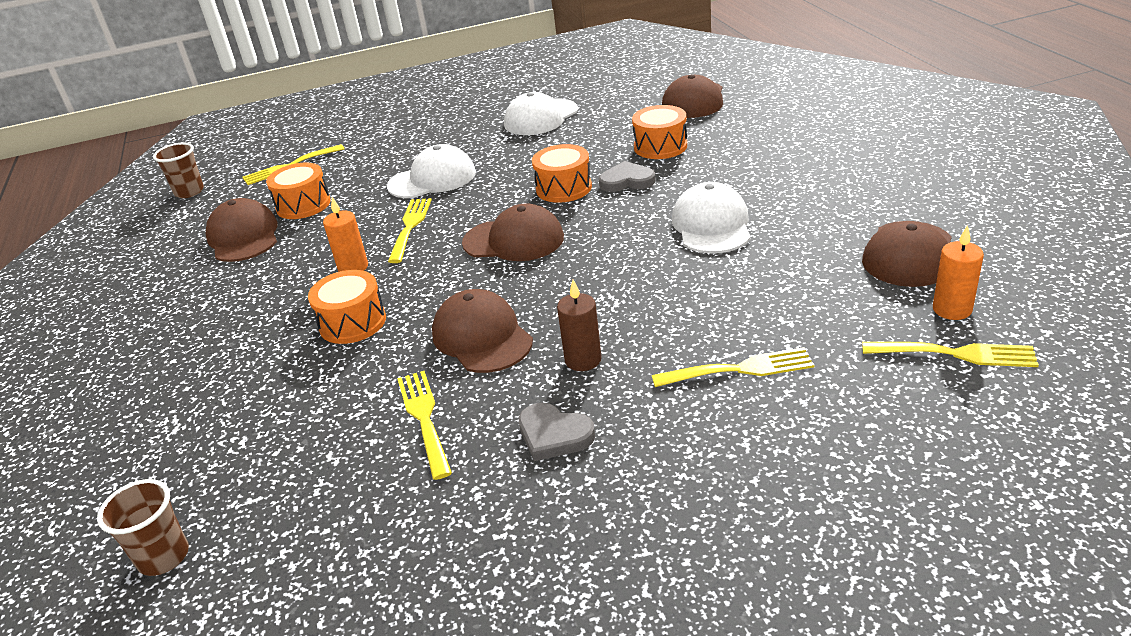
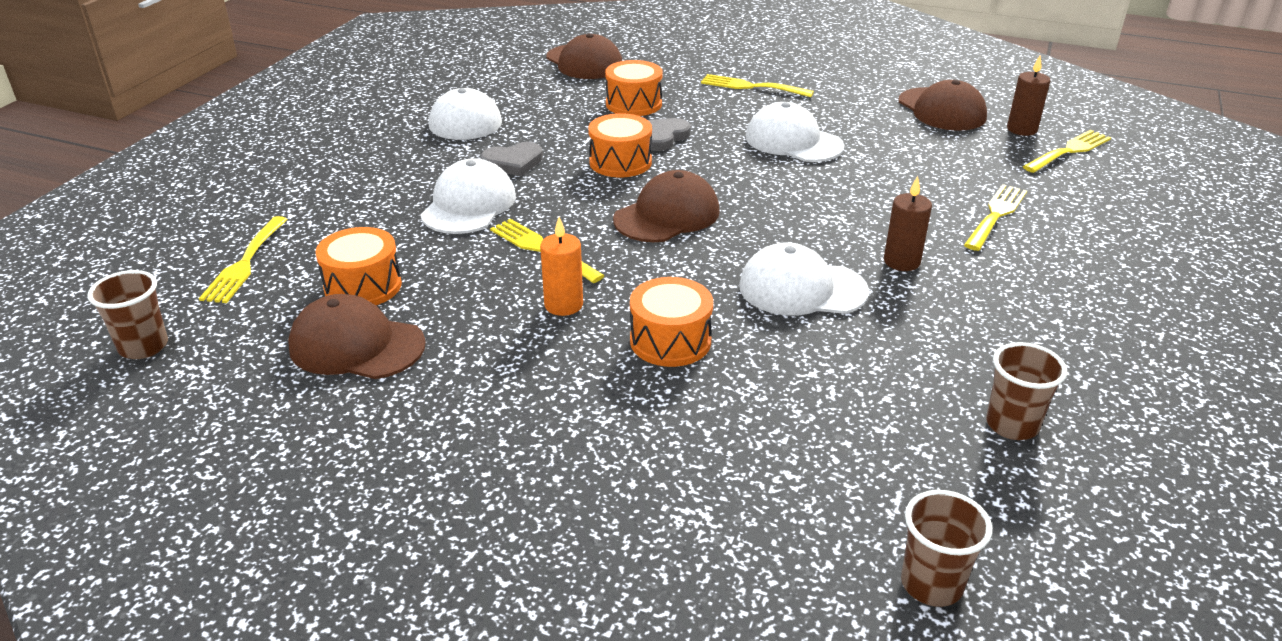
camera: 55 degrees left, 0 degrees up
(394, 517) = (1012, 425): none -> brown cup
(424, 418) = (887, 360): yellow fork -> yellow fork (751, 86)
(482, 337) = (802, 288): brown cap -> white cap
(554, 435) = (986, 312): grey heart -> grey heart (513, 162)
(952, 309) = (1021, 129): orange candle -> brown candle

